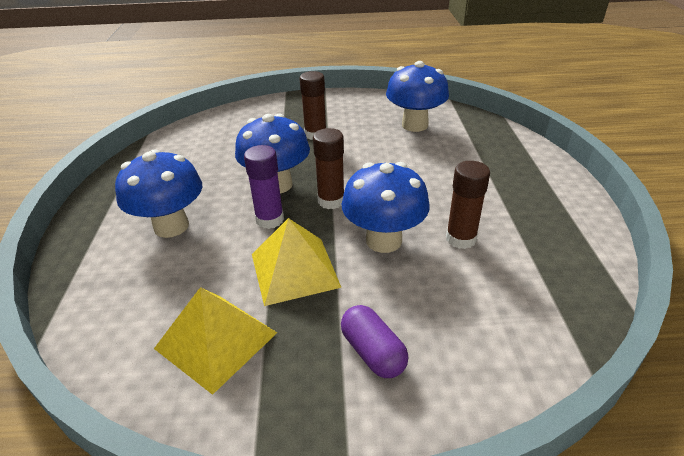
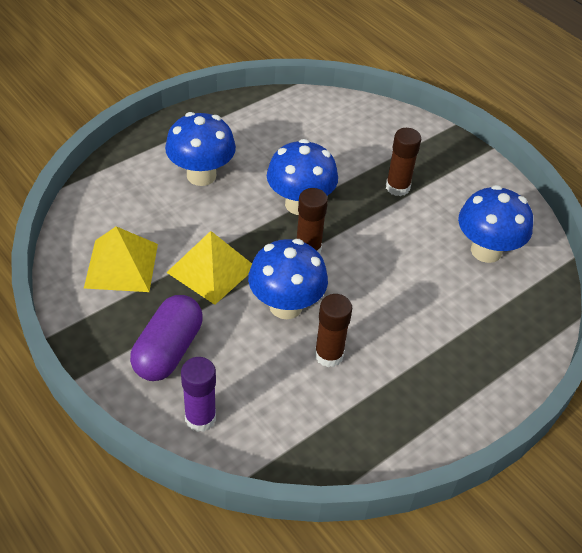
camera: 50 degrees right, 10 degrees up
(270, 219) = (253, 225): purple glue stick -> purple glue stick (200, 418)
(373, 352) = (168, 350): purple capsule -> purple capsule, size x1.50

